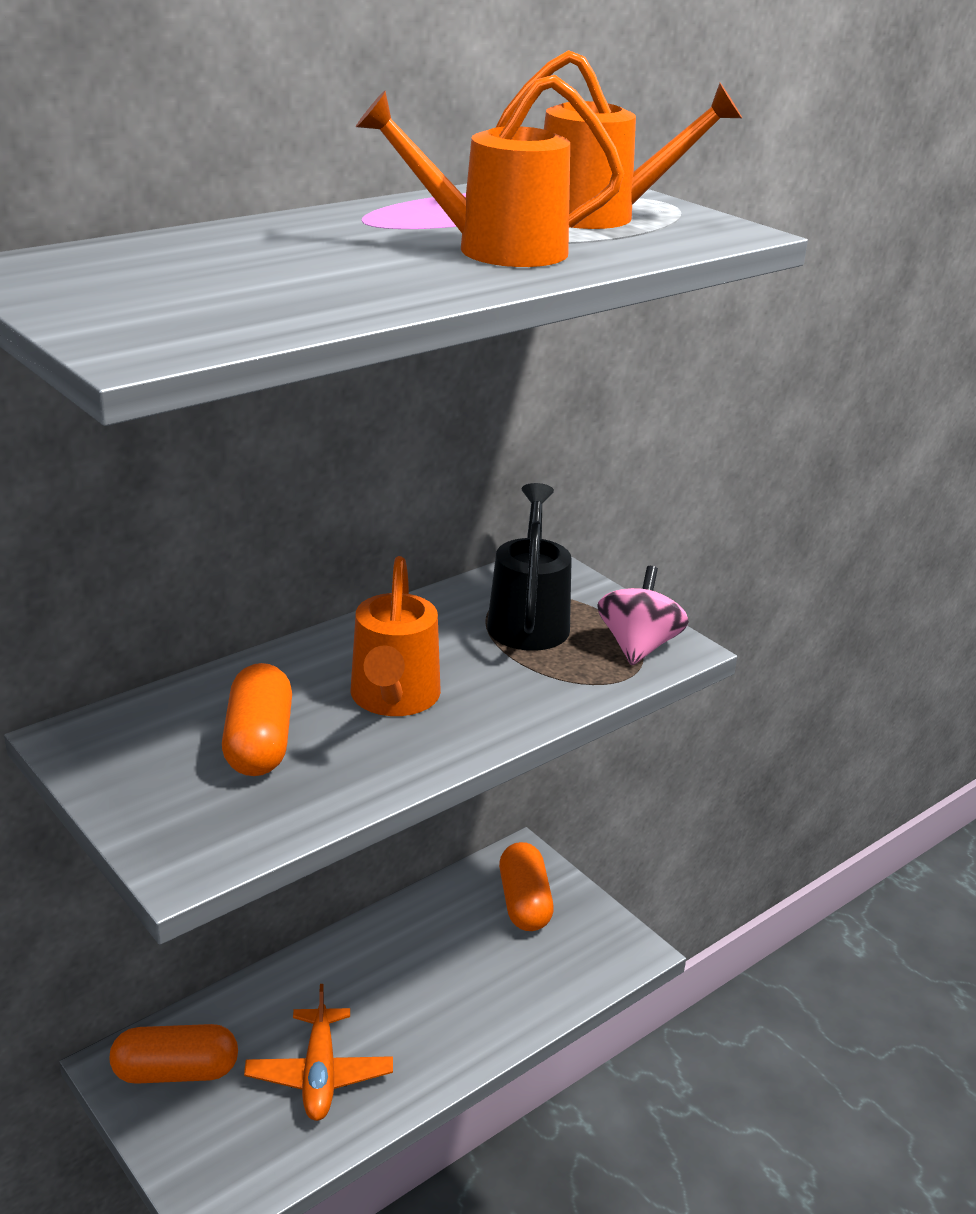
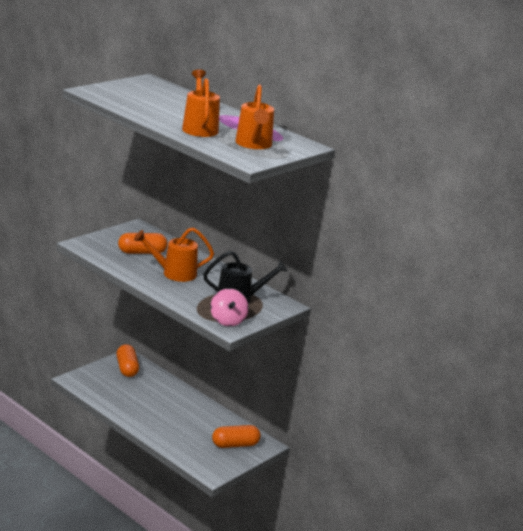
camera: 80 degrees right, 5 degrees down
(319, 1074) = (130, 397): orange plane -> none
(638, 646) = (227, 321): pink spinning top -> pink spinning top turned 75 degrees clockwise

